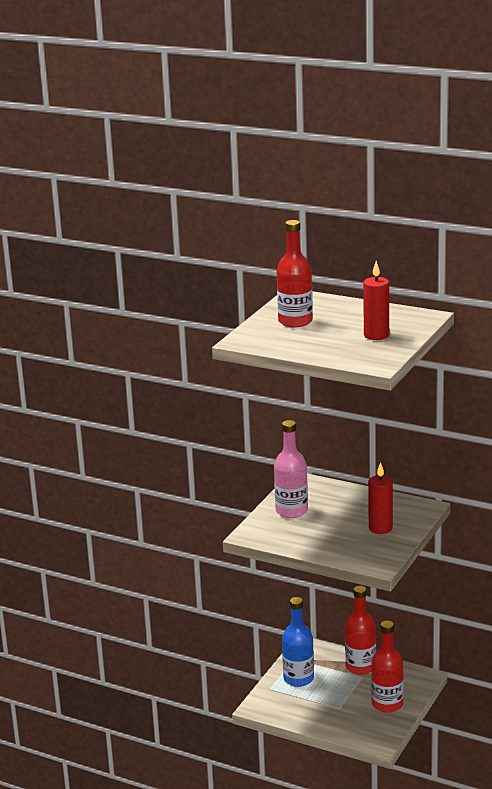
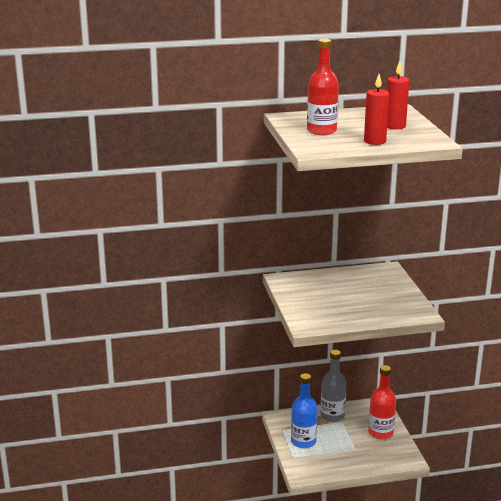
camera: 40 degrees left, 0 degrees up
(291, 511) = (308, 300): pink bottle -> none
(360, 667) = (332, 416): red bottle -> grey bottle
(380, 528) = (384, 291): red candle -> red candle (375, 141)

